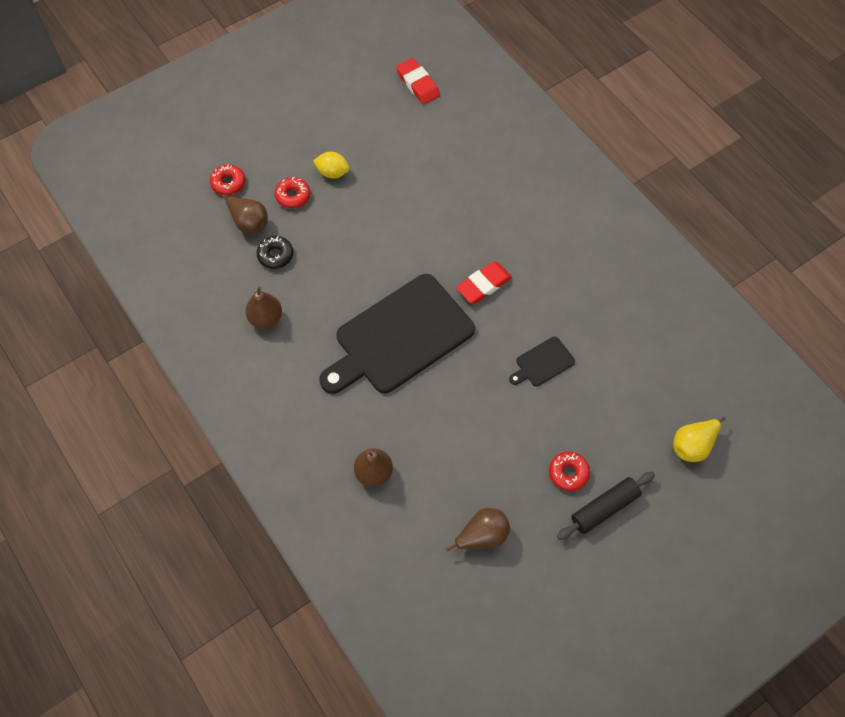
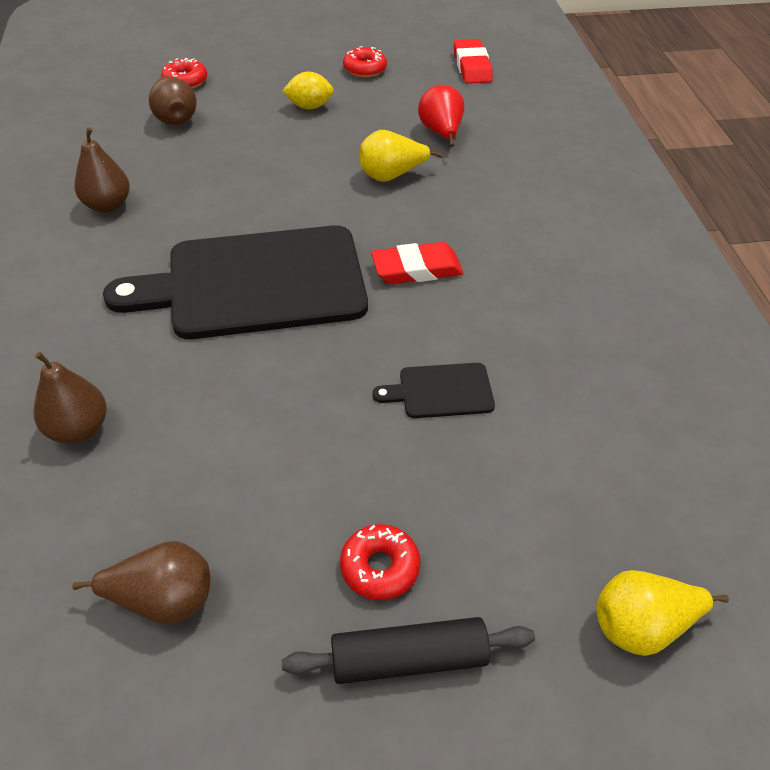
camera: 25 degrees right, 15 degrees down
(275, 255) = (176, 154): black donut -> none
(293, 196) = (246, 111): red donut -> red donut (365, 69)
(332, 172) = (309, 106): yellow lemon -> yellow lemon turned 45 degrees counterclockwise
(425, 215) = (391, 176): none -> yellow pear
(434, 162) = (441, 133): none -> red pear

